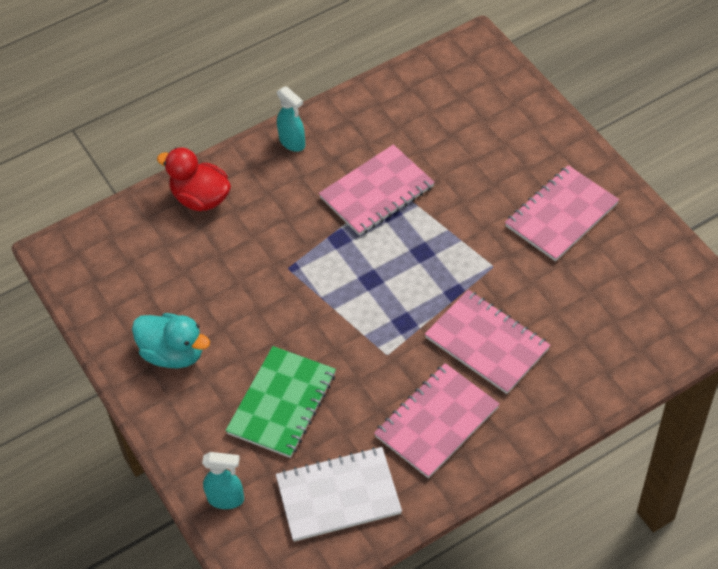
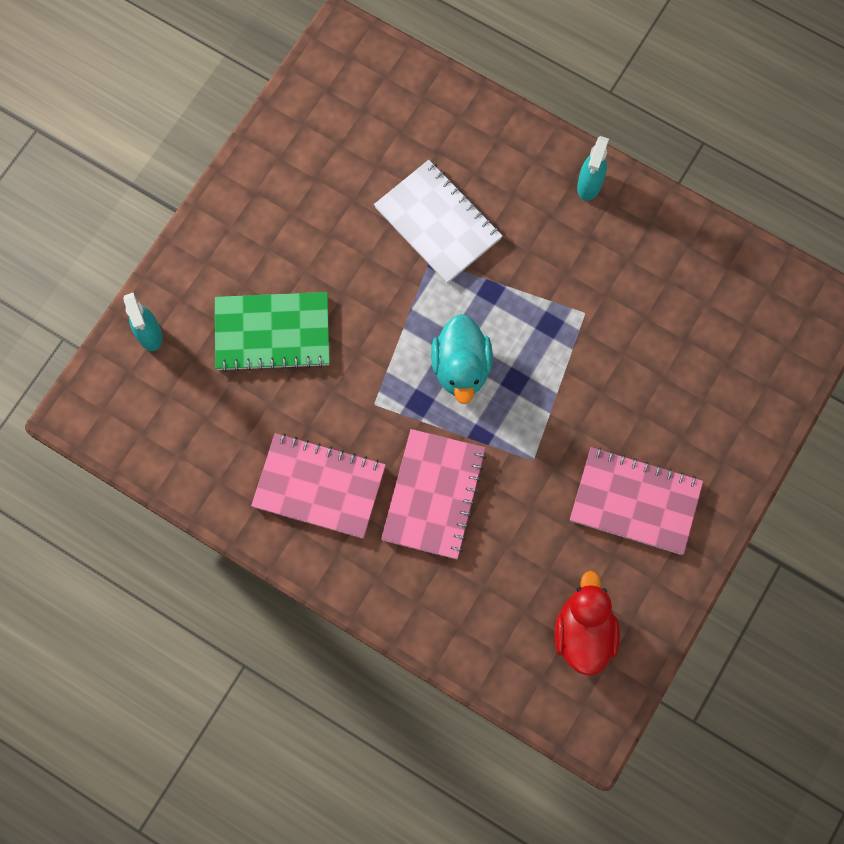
camera: 60 degrees right, 20 degrees up
(173, 353) = (280, 206): turquoise duck -> turquoise duck (461, 367)
(200, 198) = (472, 134): red duck -> red duck (583, 632)
(338, 496) = (198, 433): white notebook -> white notebook (438, 223)
(377, 192) = (568, 300): pink notebook -> none

